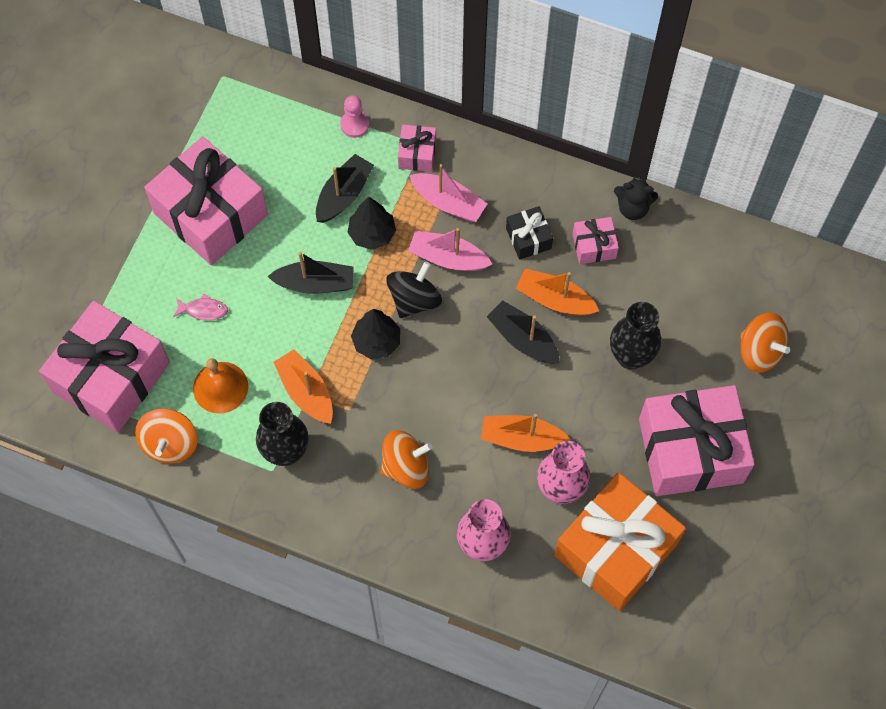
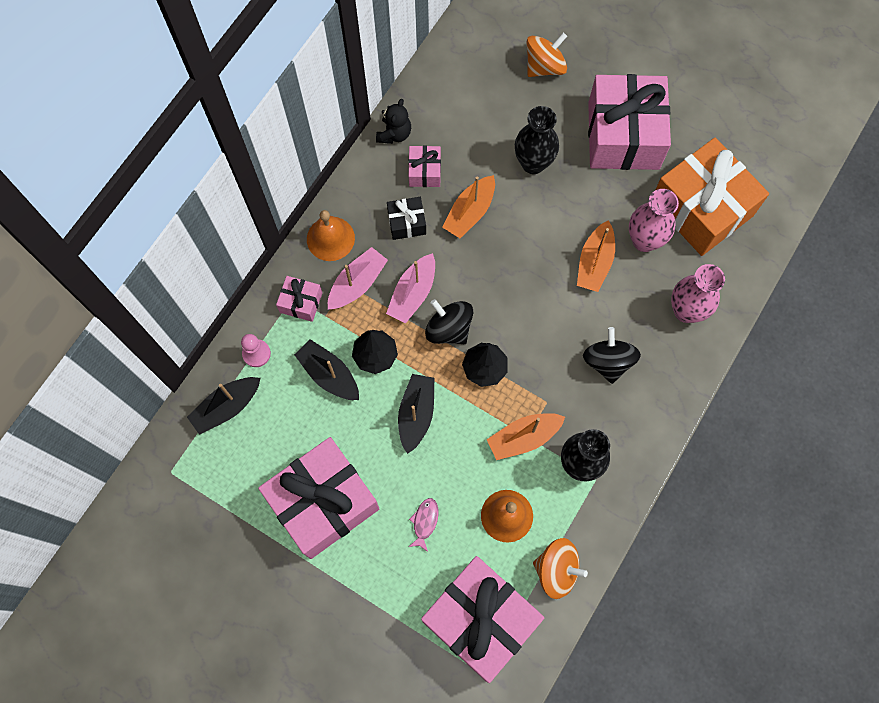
camera: 80 degrees left, 5 degrees up
(406, 467) = (608, 361): orange spinning top -> black spinning top
(494, 168) = (330, 238): none -> orange bell
(523, 339) = (503, 244): black boat -> black boat (227, 407)

